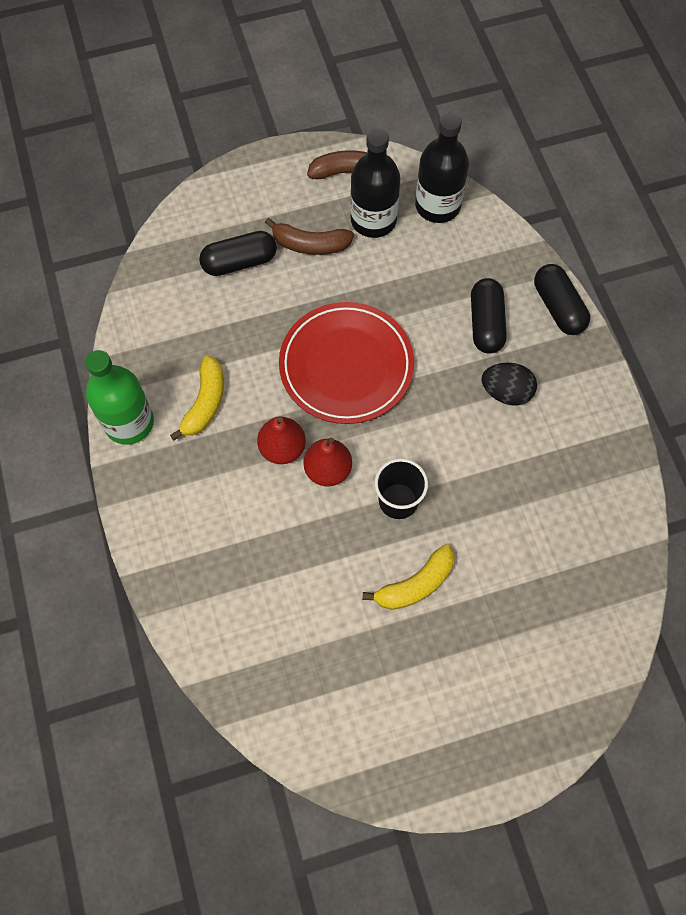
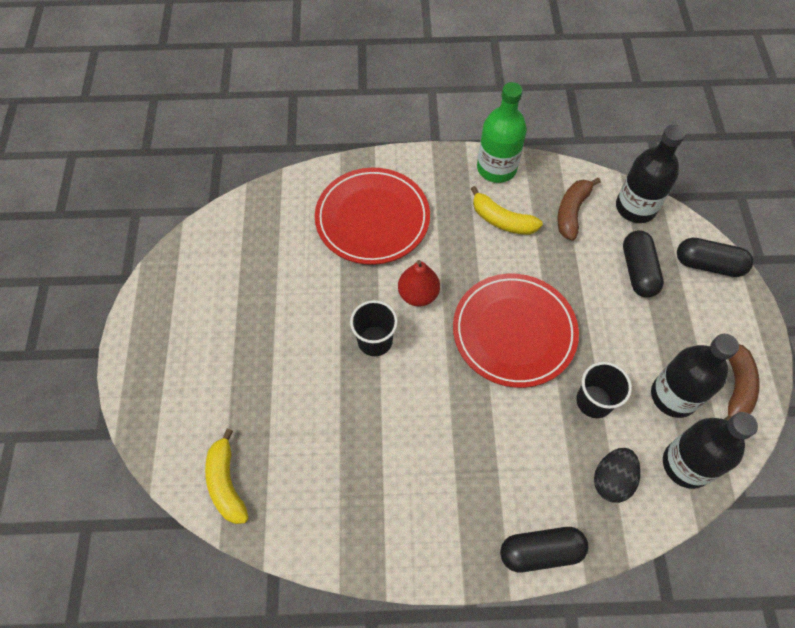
camera: 105 degrees right, 5 degrees down
(156, 272) = (635, 207): none -> black bottle
(237, 547) = (372, 219): none -> red plate
(282, 448) = (446, 266): red pear -> none
(310, 244) = (650, 332): brown banana -> brown banana (572, 212)
(400, 284) = (594, 401): none -> black cup
(415, 585) = (299, 334): yellow banana -> yellow banana (226, 483)
(486, 323) = (535, 469): black capsule -> black capsule (708, 264)
(506, 392) = (455, 465): black egg -> black egg (612, 480)

